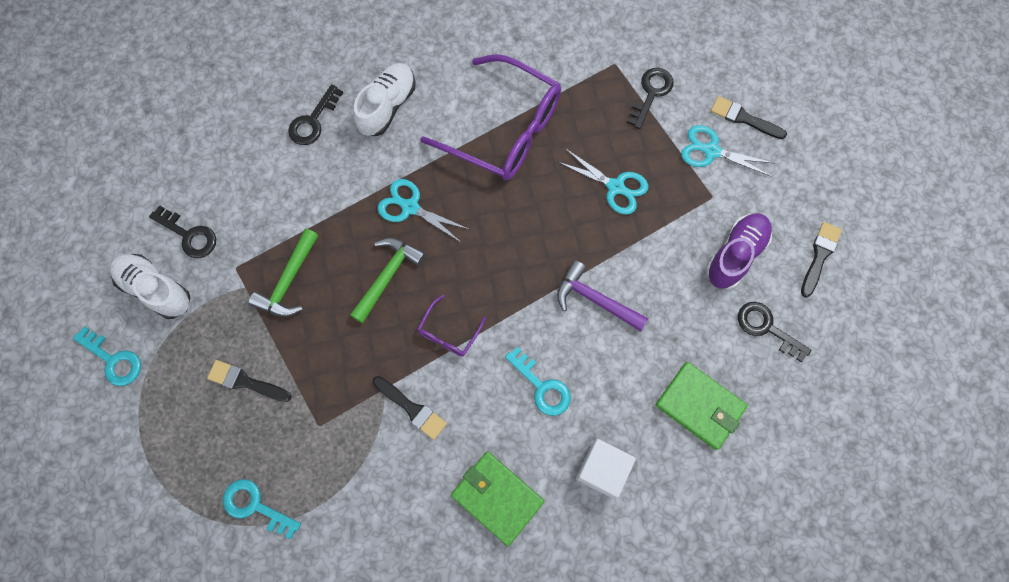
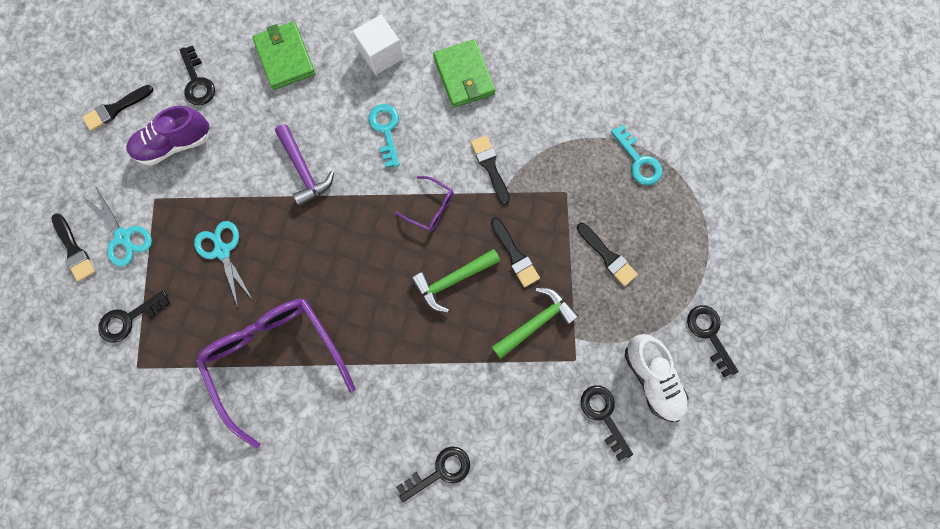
camera: 150 degrees left, 5 degrees up
(113, 360) = (709, 334): turquoise key -> black key
(339, 332) = (515, 255): none -> black brush
(387, 106) = (364, 446): white shoe -> none
(410, 207) = (400, 331): turquoise scissors -> none
(448, 332) = (430, 207): purple glasses -> purple glasses turned 60 degrees clockwise

